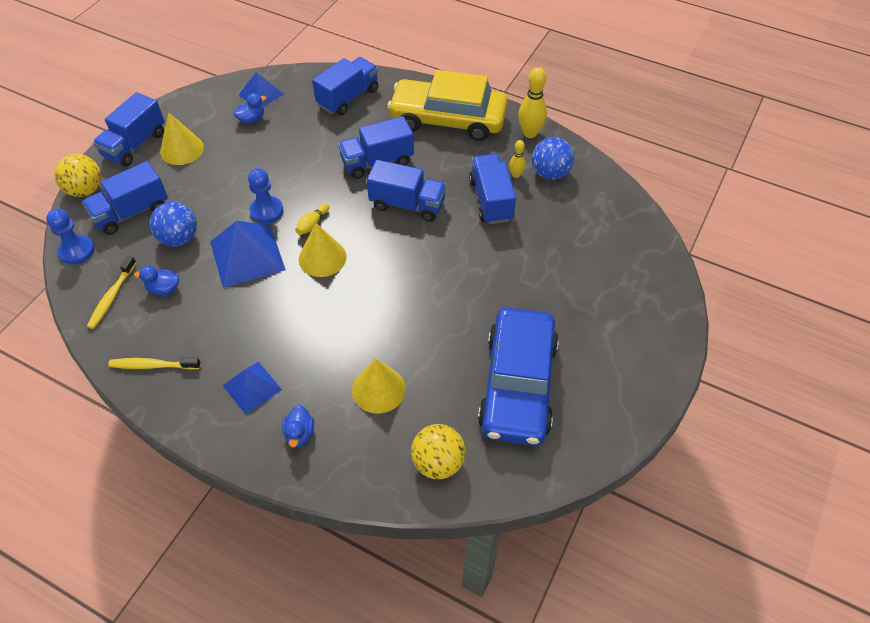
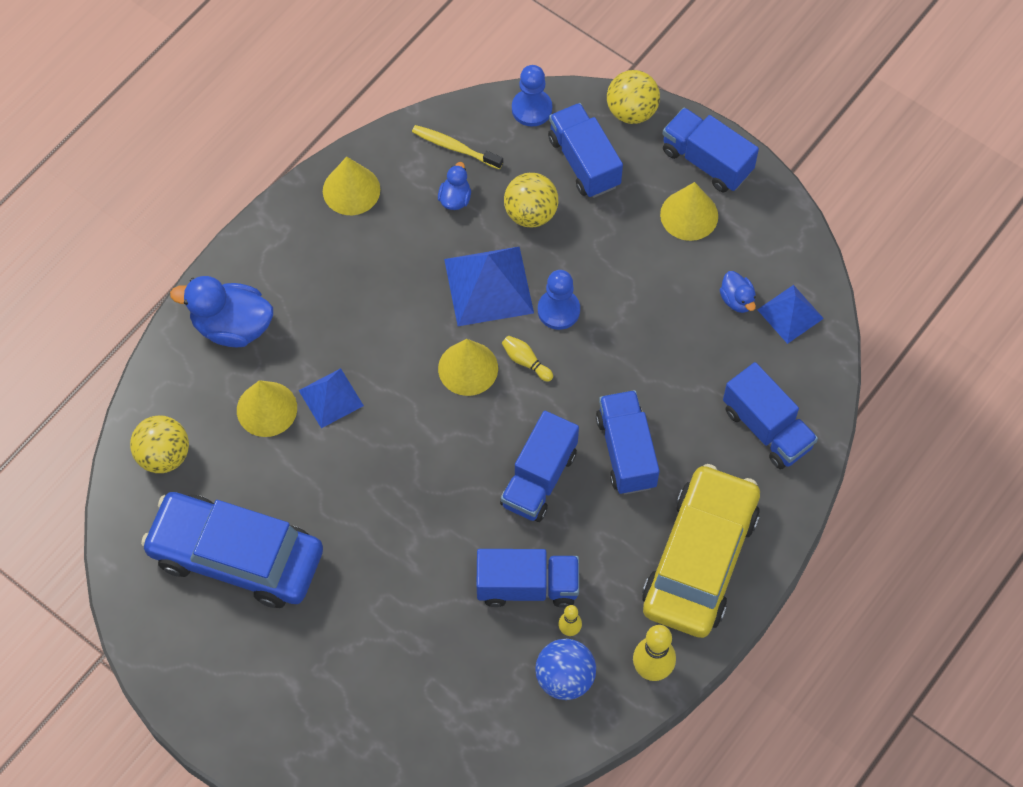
camera: 100 degrees right, 10 degrees up
(152, 365) = (351, 190): yellow toothbrush -> yellow cone
(179, 238) = (530, 213): blue ball -> yellow ball
(252, 387) = (300, 284): blue pyramid -> blue pyramid (330, 398)
(299, 434) = (232, 326): blue duck -> blue duck, size x1.96

